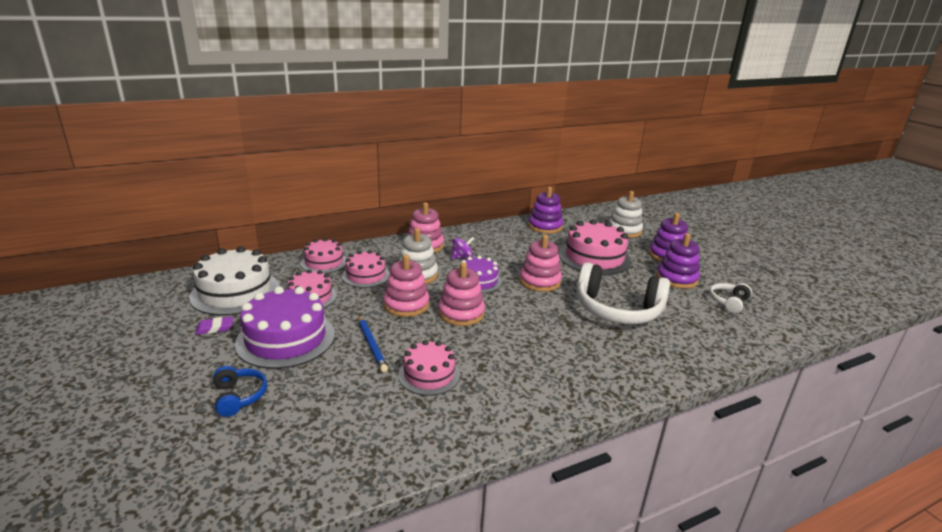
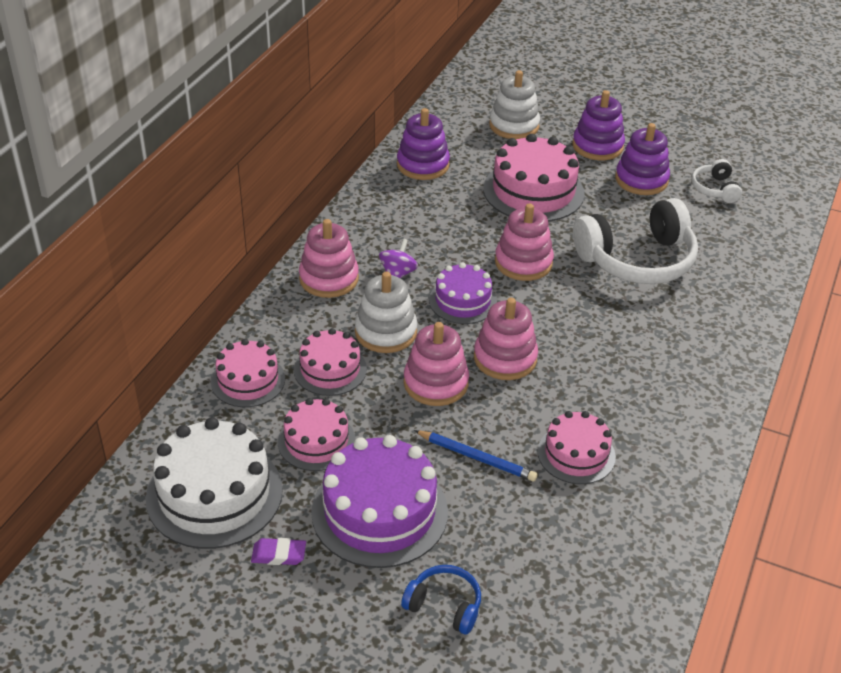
camera: 40 degrees left, 15 degrees up
(215, 328) = (279, 554): purple eraser -> purple eraser turned 60 degrees clockwise

